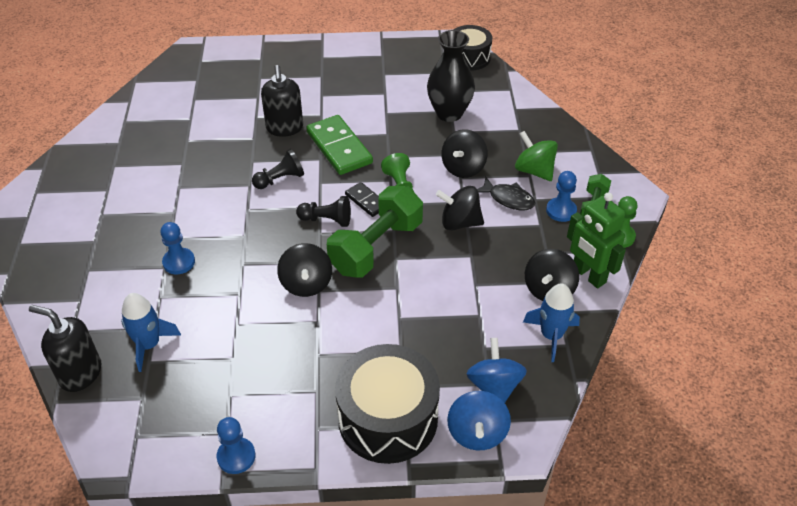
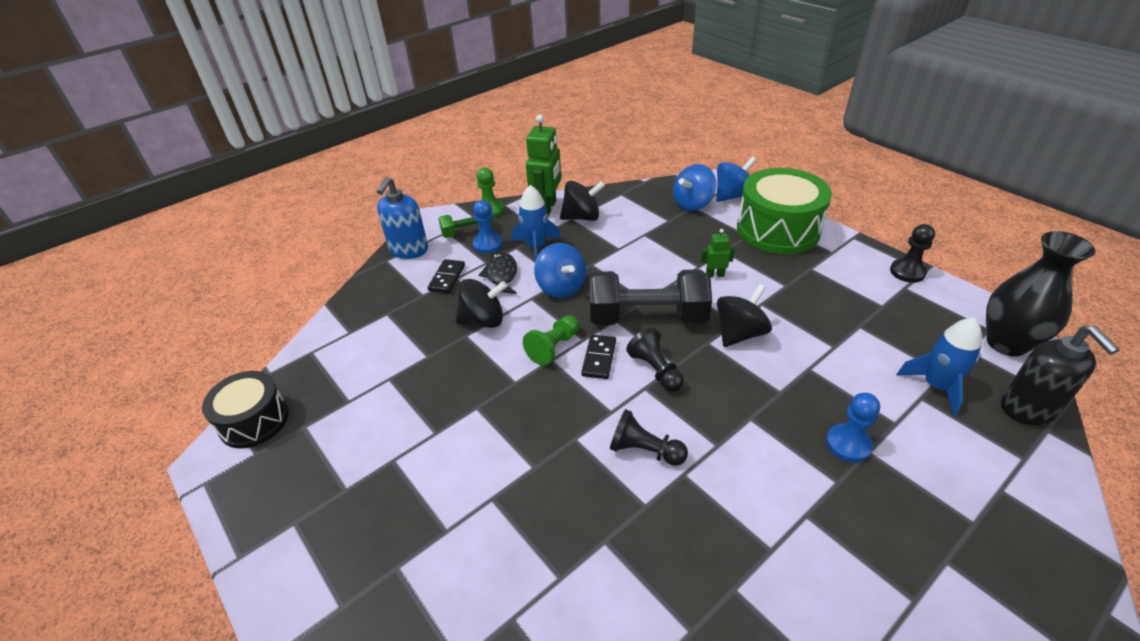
camera: 125 degrees left, 5 degrees down
(236, 456) = (907, 272): blue pawn -> black pawn
(285, 128) = (553, 519): black soap dispenser -> none
(339, 147) = (539, 434): green domino -> none
(376, 247) = (647, 317): green dumbbell -> black dumbbell
(378, 319) = (714, 275): none -> green robot
(388, 418) = (778, 229): black drum -> green drum
(449, 113) = (395, 376): black vase -> black vase (1006, 343)
(459, 222) = (561, 287): black spinning top -> blue spinning top
(534, 171) = (447, 278): green spinning top -> black domino
(551, 335) = (622, 201): blue rocket -> blue rocket (536, 247)
(595, 165) = (409, 250): none -> blue soap dispenser

